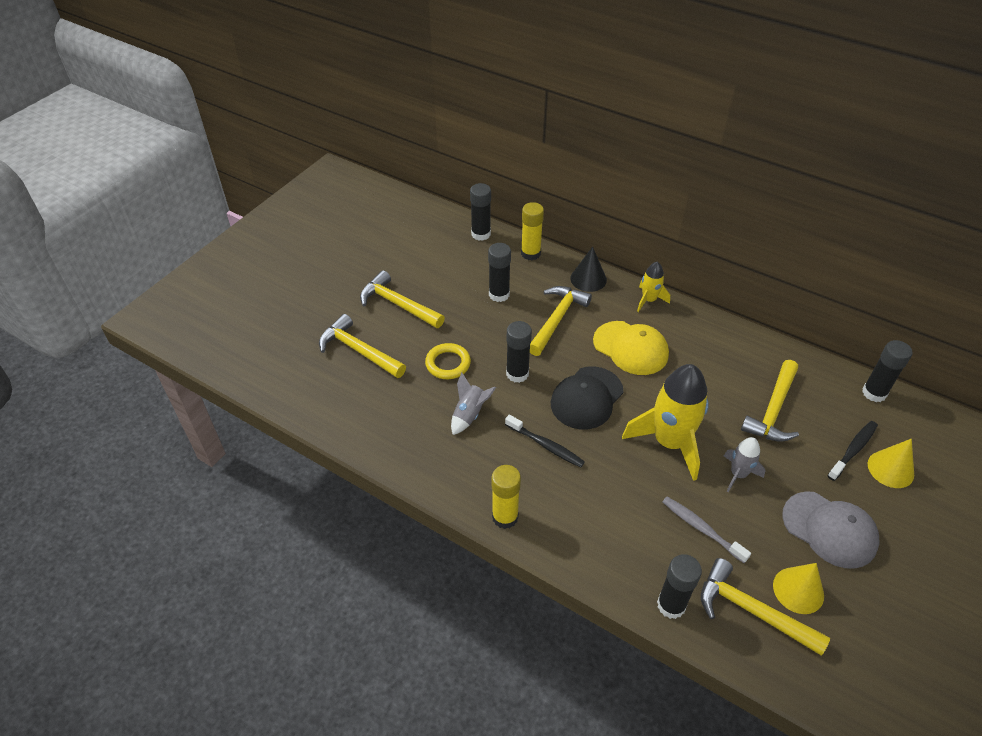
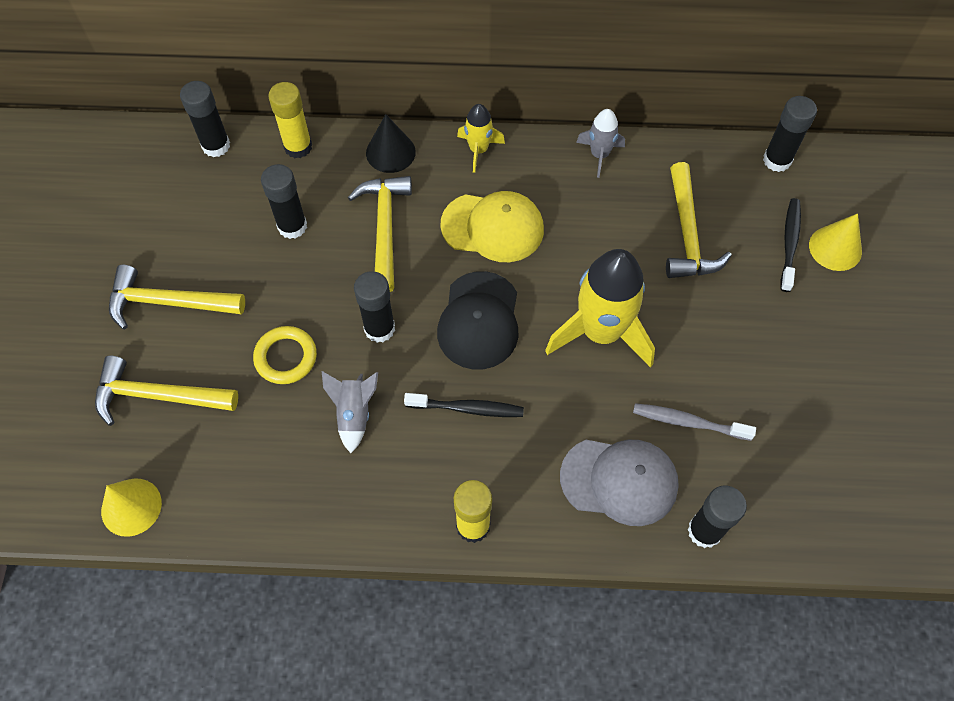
camera: 30 degrees left, 15 degrees up
(738, 474) = (692, 335): grey rocket -> grey rocket (599, 155)
(751, 610) = (784, 491): yellow hammer -> none
(798, 590) = (816, 441): yellow cone -> yellow cone (131, 507)
(829, 529) = (812, 353): grey cap -> grey cap (619, 481)

